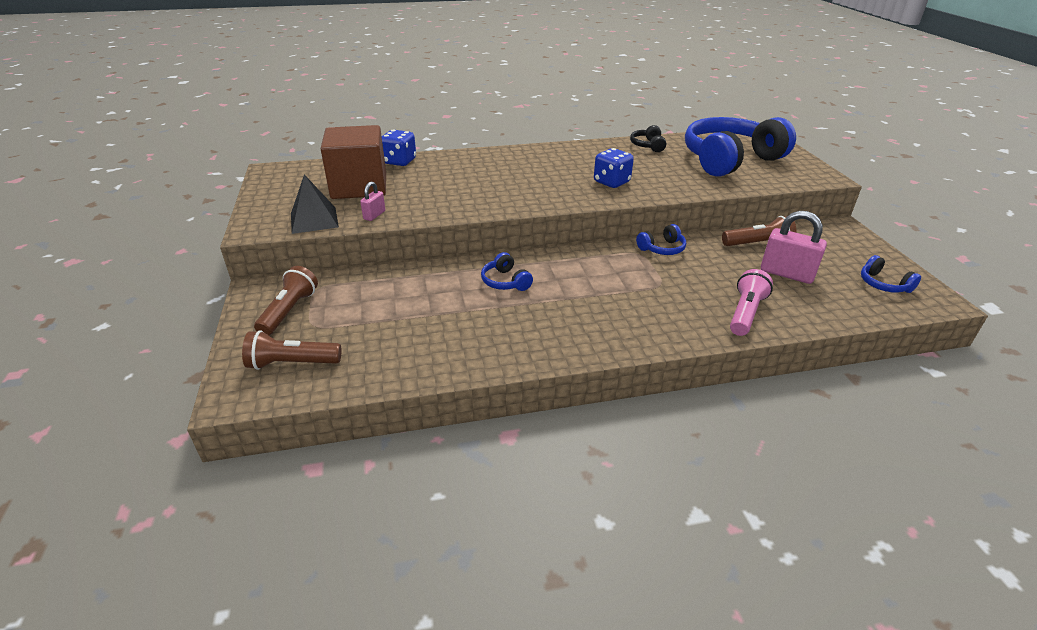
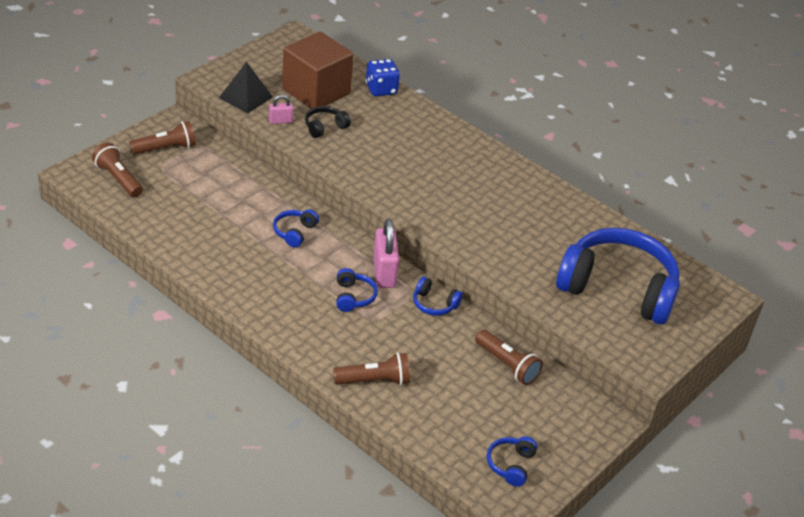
camera: 50 degrees right, 5 degrees up
(611, 182) = (474, 224): blue dice -> none
(622, 283) = (353, 297): none -> blue headphones
(648, 145) = (589, 222): black headphones -> black headphones (325, 127)
(745, 313) = (374, 380): pink flashlight -> brown flashlight
(786, 274) = (467, 395): pink padlock -> pink padlock (384, 272)

